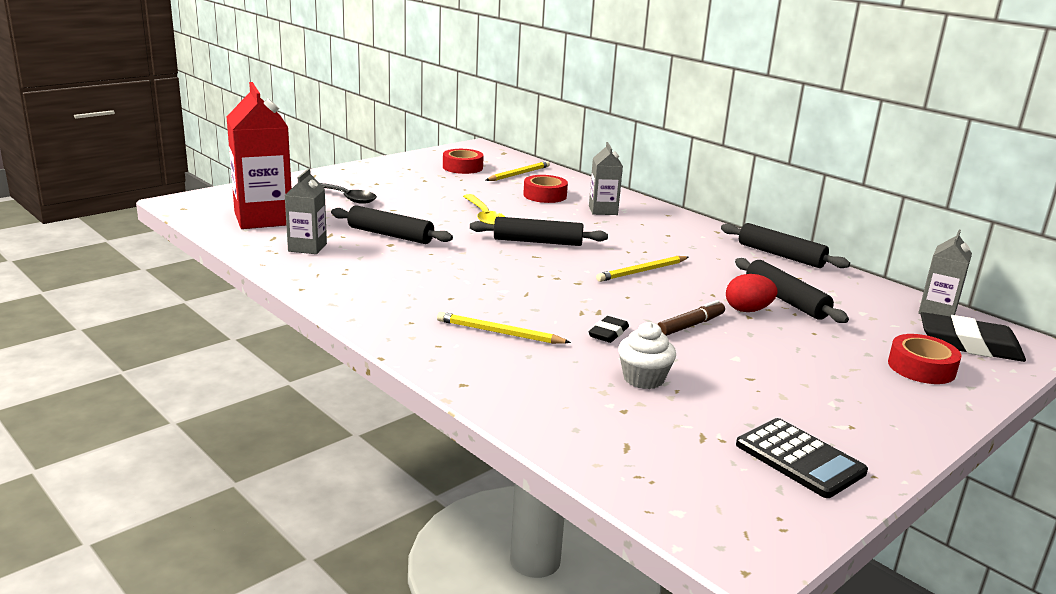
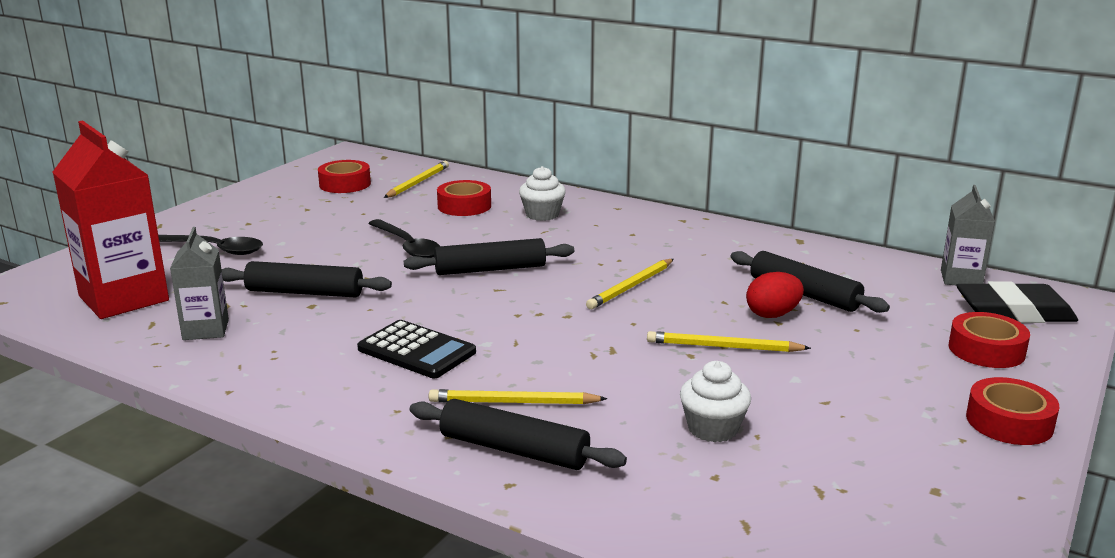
camera: 15 degrees left, 0 degrees up
(484, 216) = (407, 246): yellow spoon -> black spoon
(603, 210) = (542, 215): grey carton -> white cupcake
(608, 333) = (639, 376): black eraser -> none
(690, 325) = (723, 347): brown marker -> yellow pencil
(781, 255) = (767, 238): black rolling pin -> black rolling pin (514, 450)
(800, 458) = (936, 494): black calculator -> black calculator (417, 351)
(903, 422) = (1009, 422): none -> red tape

